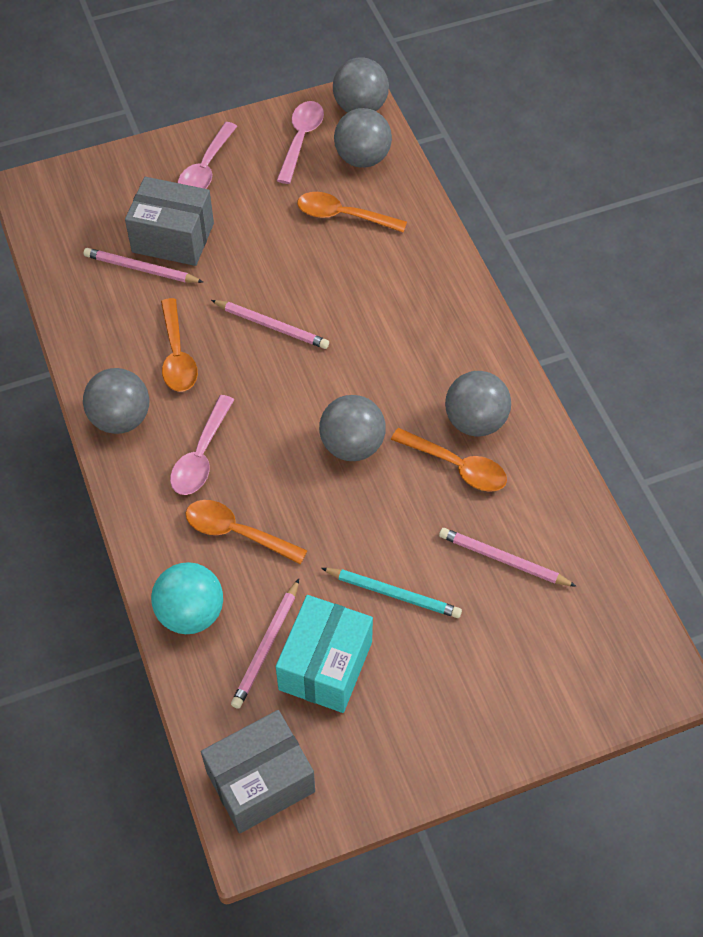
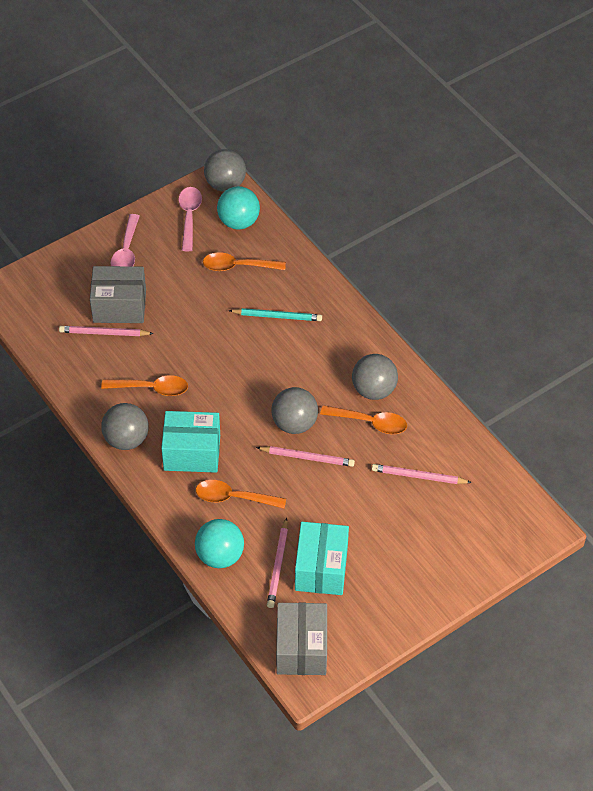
camera: 15 degrees left, 5 degrees down
(177, 356) = (151, 388): orange spoon -> orange spoon turned 60 degrees counterclockwise
(201, 456) = (192, 452): pink spoon -> turquoise box
(260, 781) = (301, 649): grey box -> grey box turned 45 degrees counterclockwise
(271, 326) = (212, 354): pink pencil -> pink pencil (307, 457)
(362, 158) = (238, 222): grey ball -> turquoise ball
(393, 594) = (352, 514): turquoise pencil -> turquoise pencil (277, 316)

